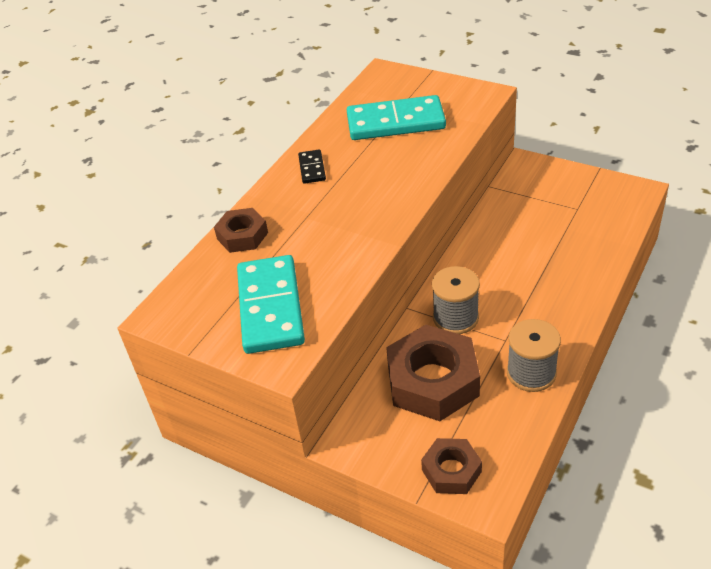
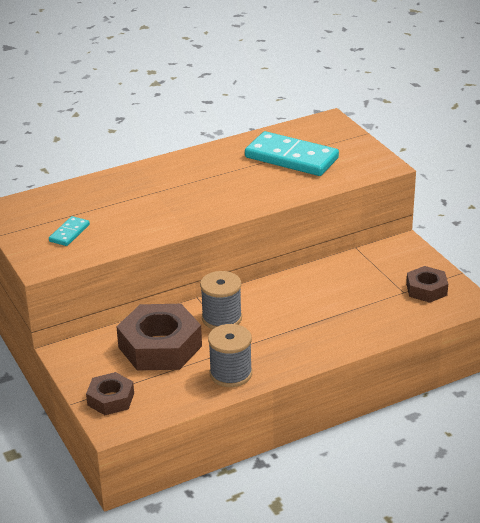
camera: 30 degrees right, 10 degrees down
(242, 236) = (101, 185): brown nut -> brown nut (426, 289)
(270, 307) = (69, 233): turquoise domino -> turquoise domino, size x0.47
(312, 168) = (195, 164): black domino -> none

